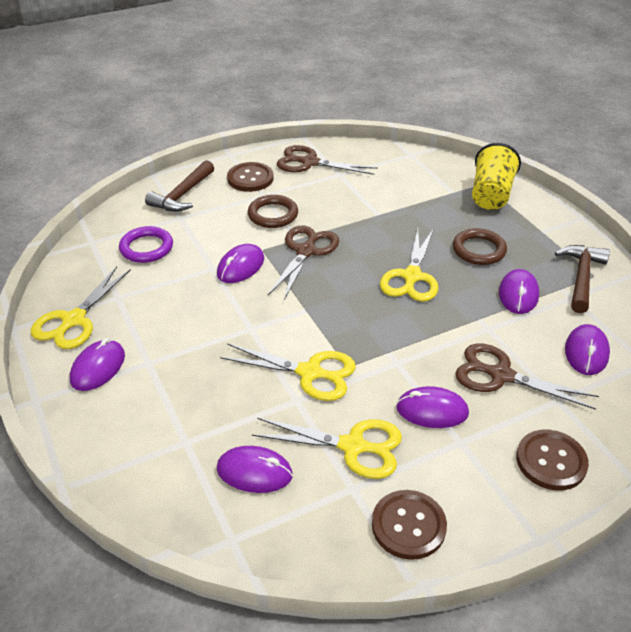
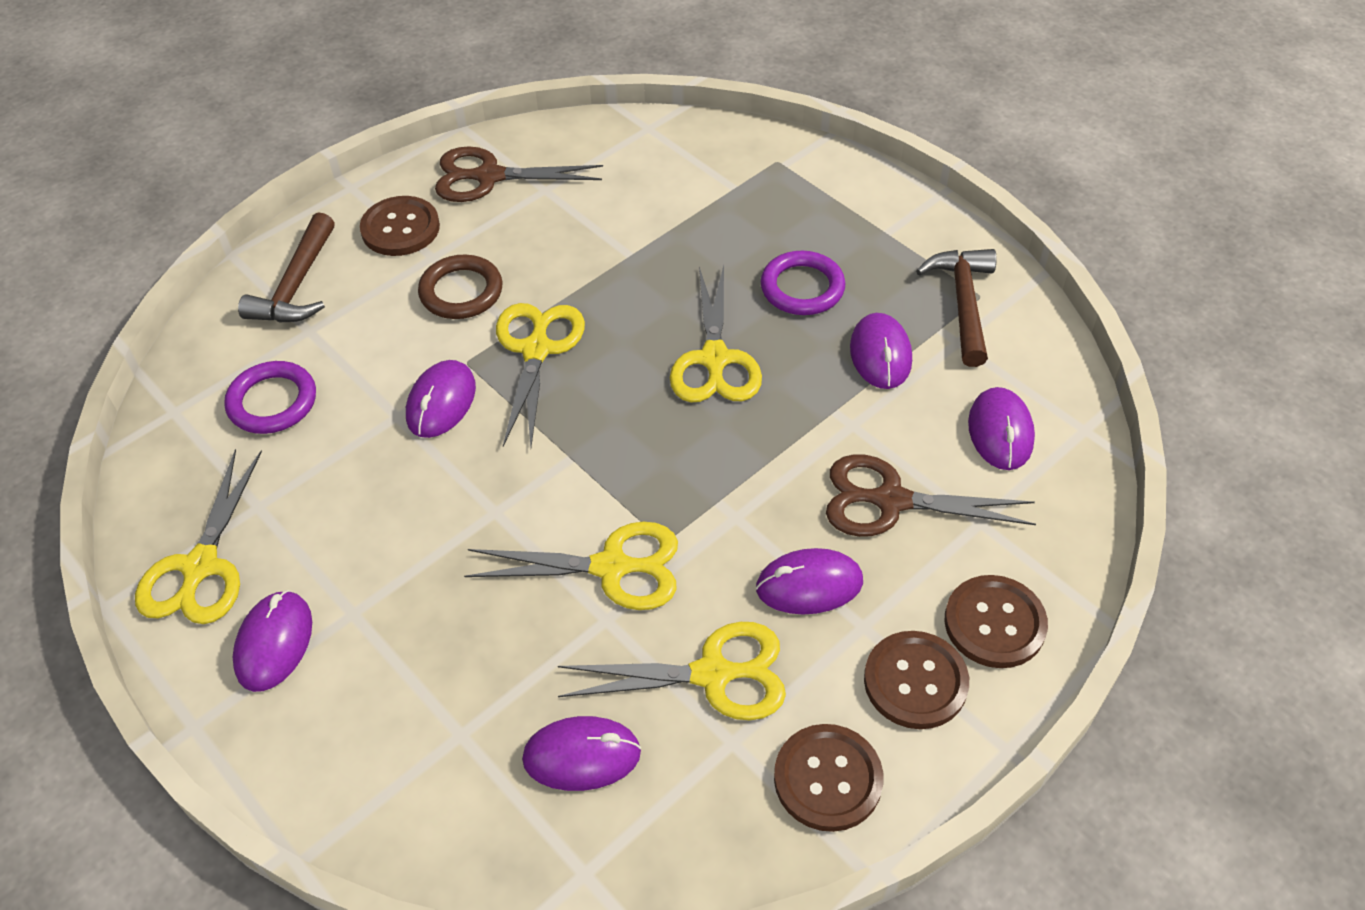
camera: 15 degrees left, 10 degrees up
(306, 251) = (536, 350): brown scissors -> yellow scissors
(479, 250) = (802, 288): brown ring -> purple ring
(486, 482) = (915, 681): none -> brown button
(491, 194) = (793, 180): yellow cup -> none

